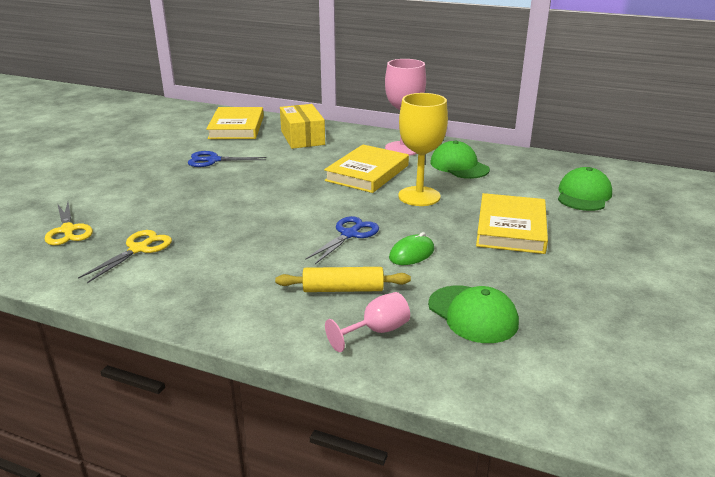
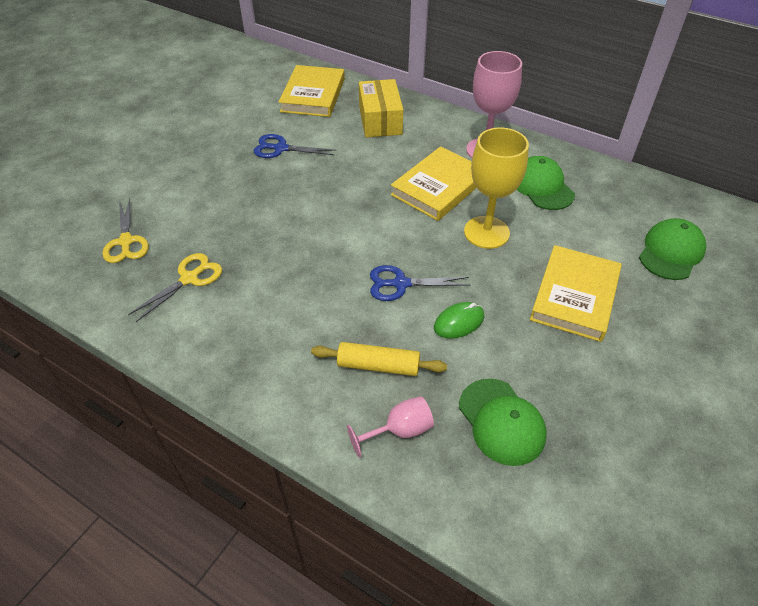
camera: 10 degrees right, 20 degrees up
(349, 234) = (400, 284): blue scissors -> blue scissors turned 135 degrees counterclockwise

